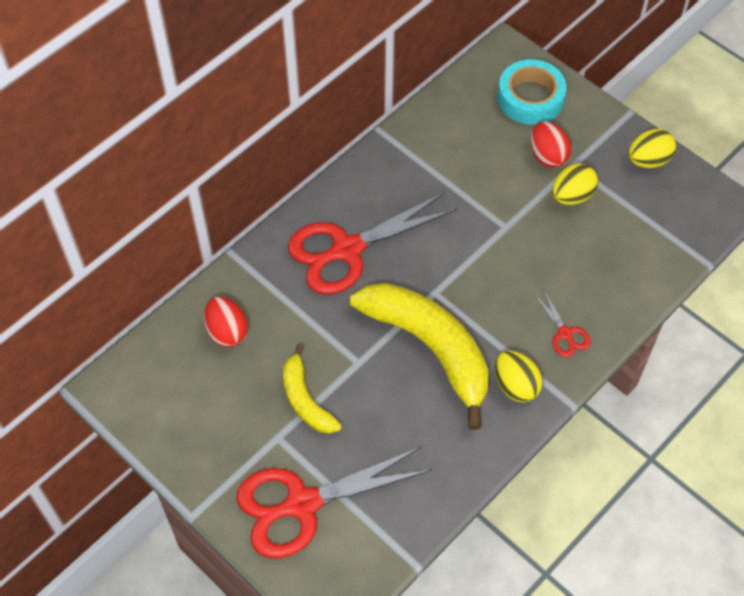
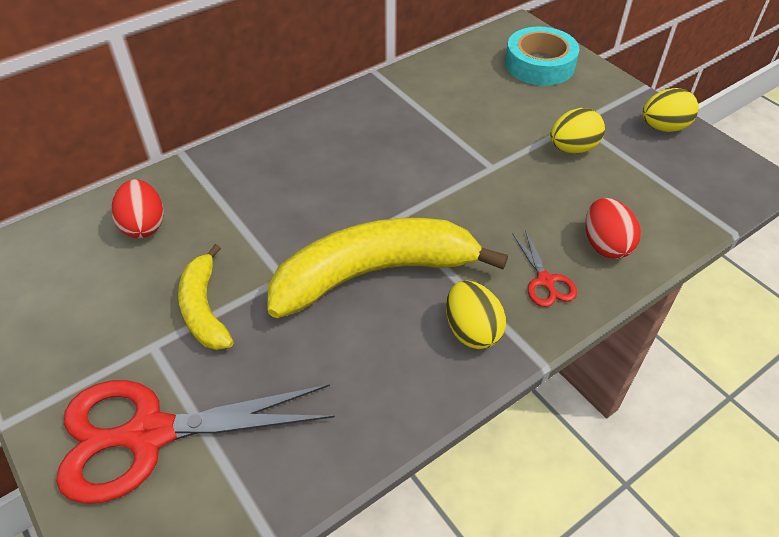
camera: 10 degrees right, 10 degrees down
(346, 250) = (307, 166): red scissors -> none
(430, 348) = (374, 273): yellow banana -> yellow banana turned 75 degrees counterclockwise
(547, 155) = (550, 111): red egg -> red egg (605, 245)

